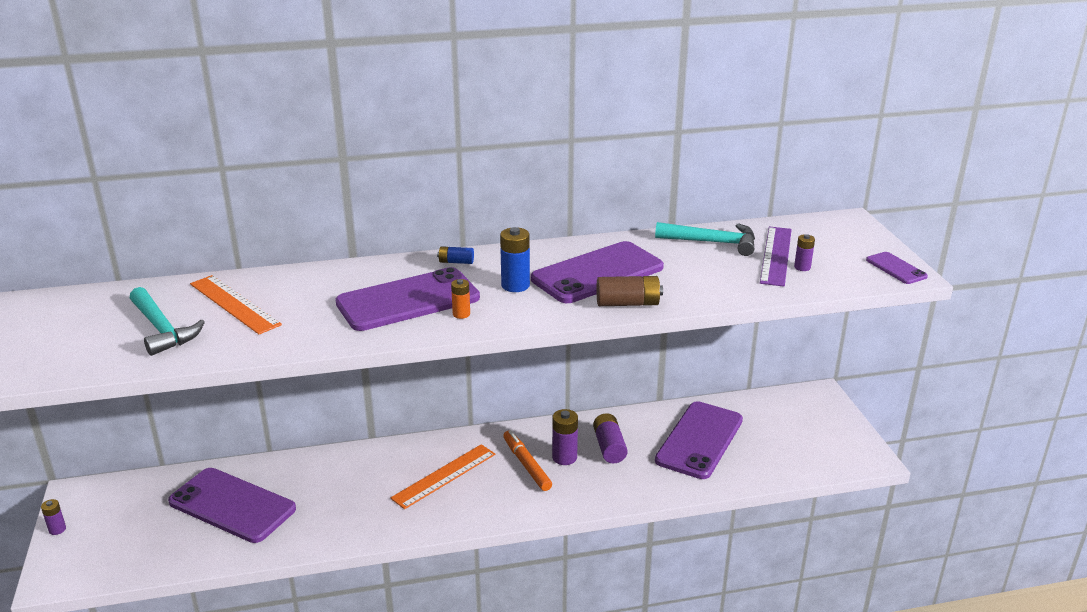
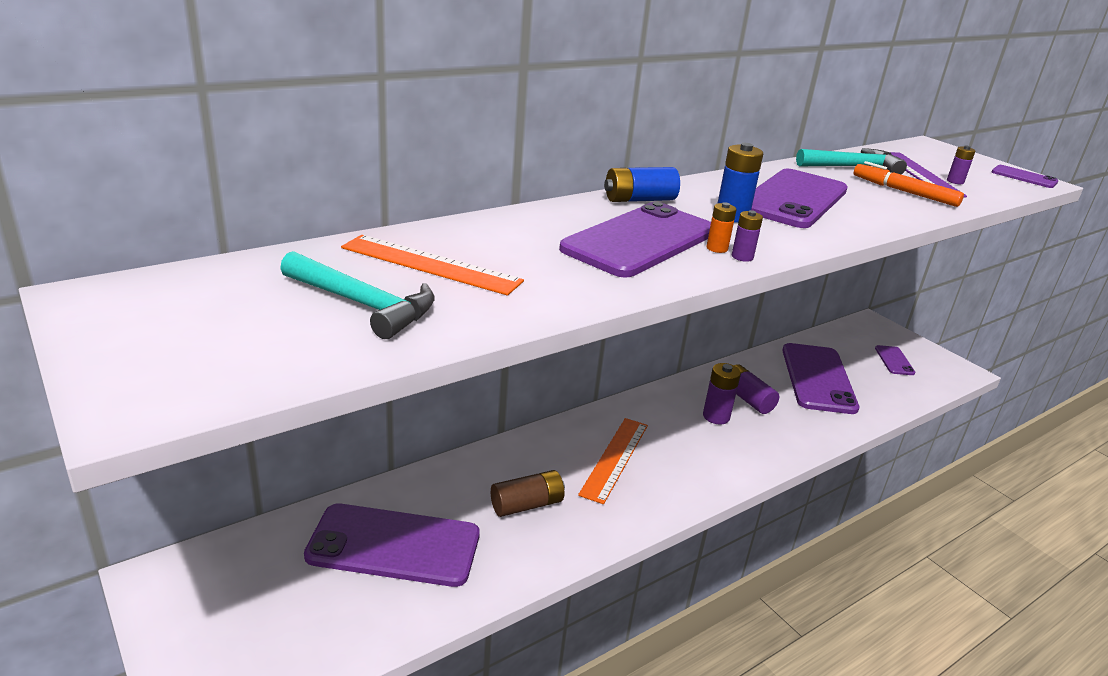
camera: 25 degrees left, 0 degrees up
(57, 529) = (159, 637): purple battery -> purple battery (742, 257)
(456, 262) = (639, 199): blue battery -> blue battery, size x1.70
(526, 465) = (687, 431): orange marker -> orange marker (904, 192)
(628, 303) = (861, 223): brown battery -> brown battery (527, 505)
(802, 436) = (894, 360): none -> purple phone

